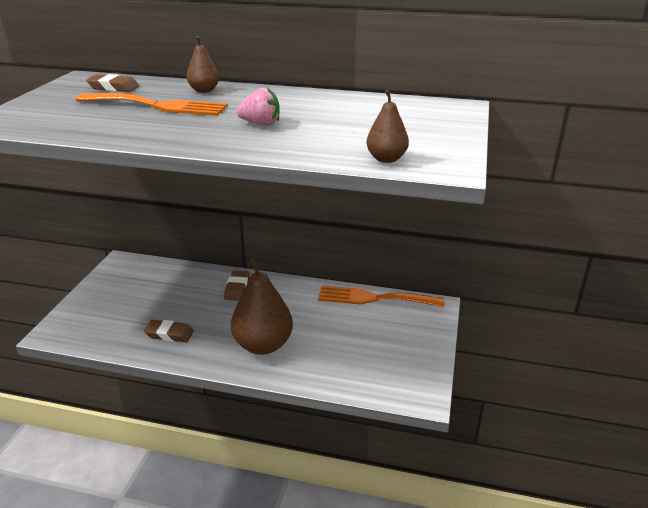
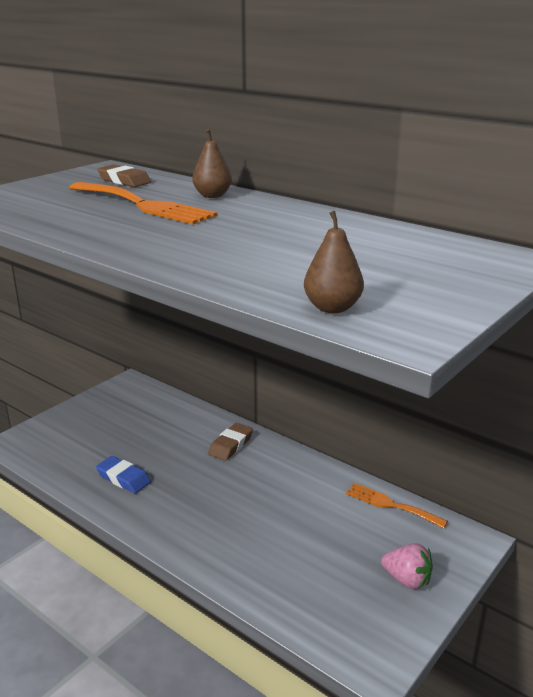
camera: 25 degrees right, 5 degrees down
(169, 334) = (123, 478): brown eraser -> blue eraser
(261, 124) = (229, 240): pink strawberry -> pink strawberry (407, 580)
(263, 345) = (215, 523): brown pear -> none
(374, 298) = (390, 505): orange fork -> orange fork, size x0.60

